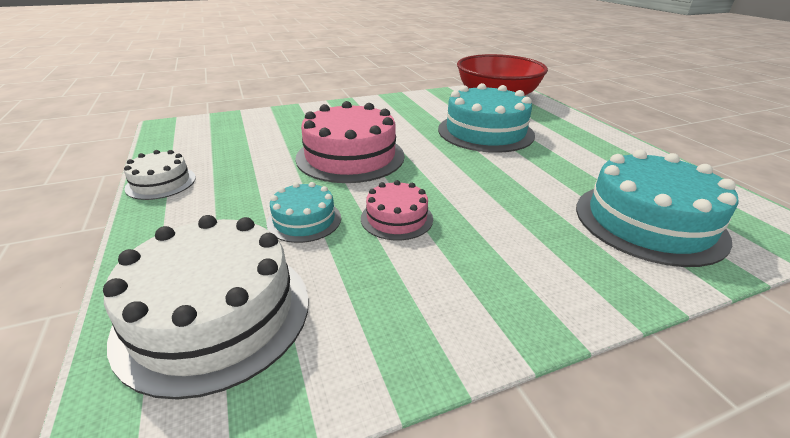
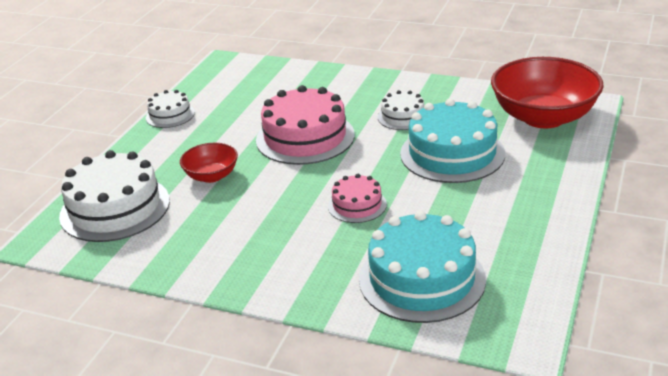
camera: 45 degrees right, 0 degrees up
(304, 220) = (211, 176): turquoise cake -> red bowl
(396, 218) = (262, 198): pink cake -> pink cake (357, 205)
(406, 121) = (403, 117): none -> white cake

